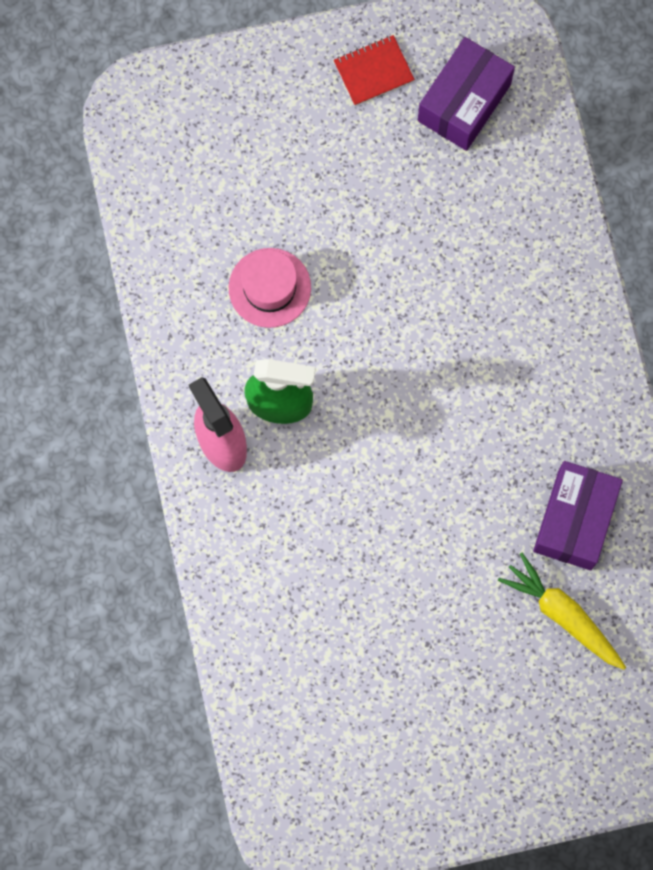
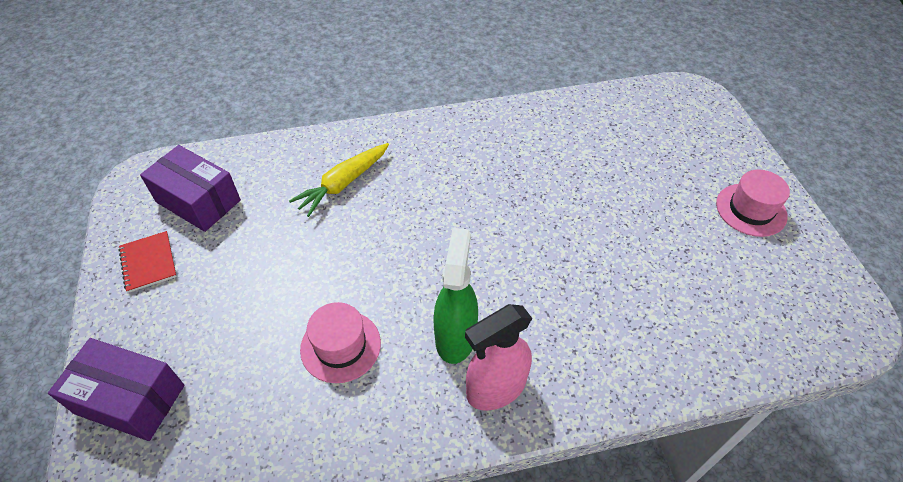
camera: 90 degrees left, 25 degrees down
(459, 769) = (751, 210): none -> pink hat
(562, 615) = (615, 150): yellow carrot -> yellow carrot (343, 184)
(574, 520) = (543, 142): purple box -> purple box (130, 399)

